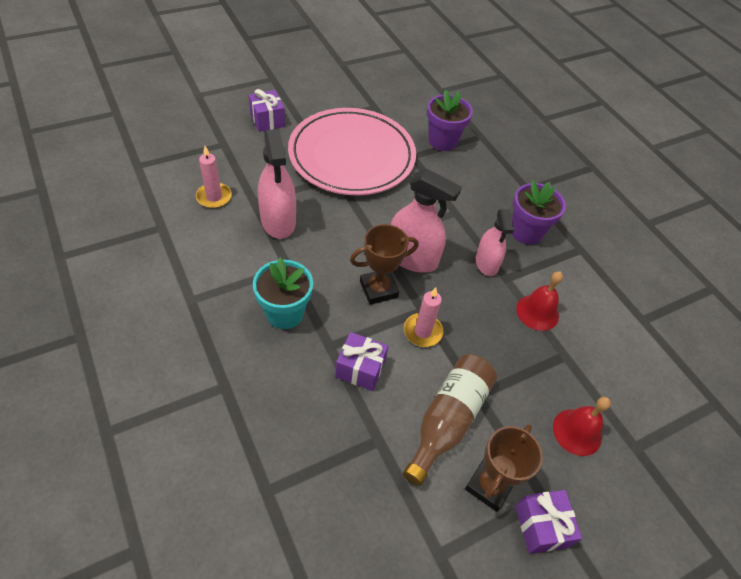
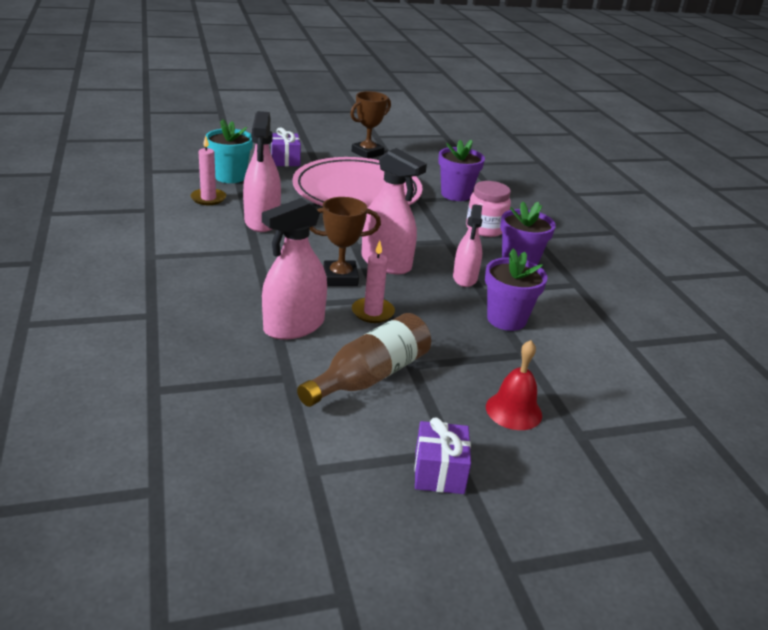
camera: 15 degrees right, 20 degrees down
(284, 313) = (236, 278): turquoise flower pot -> turquoise flower pot (230, 177)
(360, 369) = (294, 326): purple gift -> pink spray bottle
(483, 187) = (485, 229): none -> pink jar
(489, 486) = (393, 431): brown trophy -> brown trophy (367, 153)
(537, 312) = (506, 319): red bell -> purple flower pot

